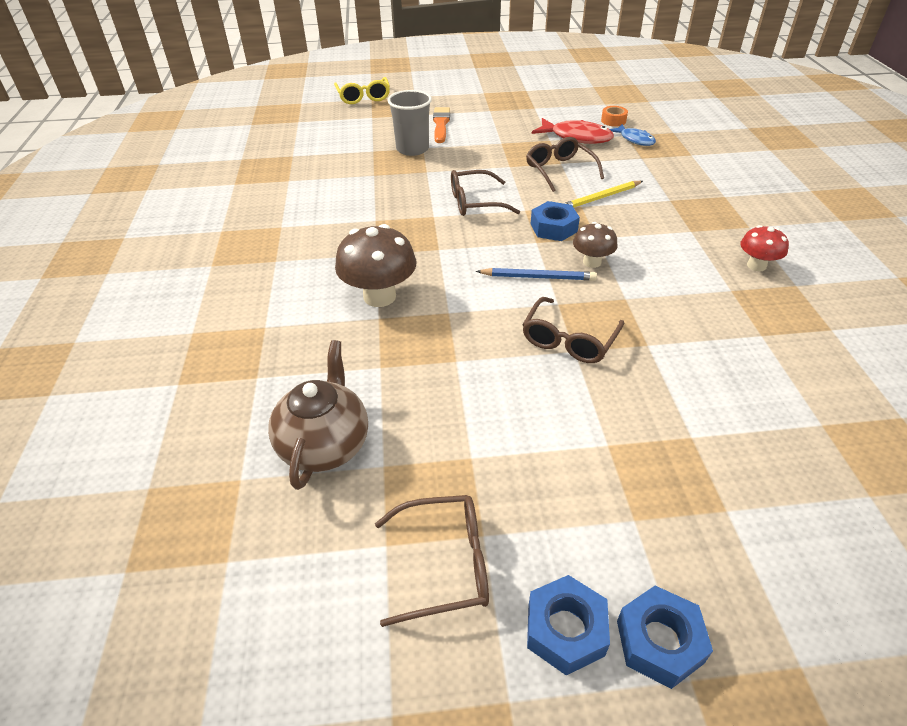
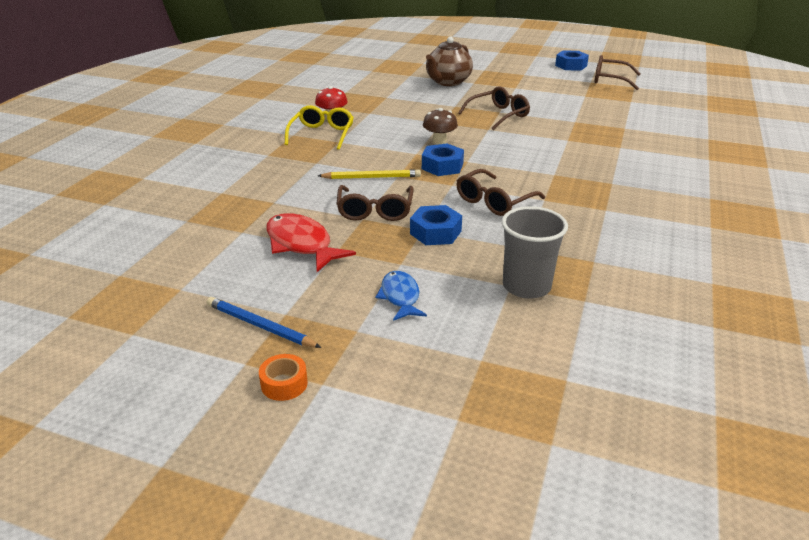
camera: 155 degrees left, 10 degrees down
(325, 444) = (662, 111): brown teapot -> brown teapot (447, 82)
(363, 97) = (567, 456): yellow glasses -> yellow glasses (322, 134)
(379, 296) = (616, 157): brown mushroom -> none
(441, 124) = (457, 323): orange brush -> none
(475, 202) = (494, 201): brown glasses -> brown glasses turned 120 degrees clockwise
(538, 277) = (488, 142): blue pencil -> blue pencil (260, 326)
(613, 121) = (221, 255): orange tape -> orange tape (284, 384)
(635, 140) = (244, 223): blue fish -> blue fish (400, 297)
(659, 642) = (540, 60): blue nut -> blue nut (435, 232)

